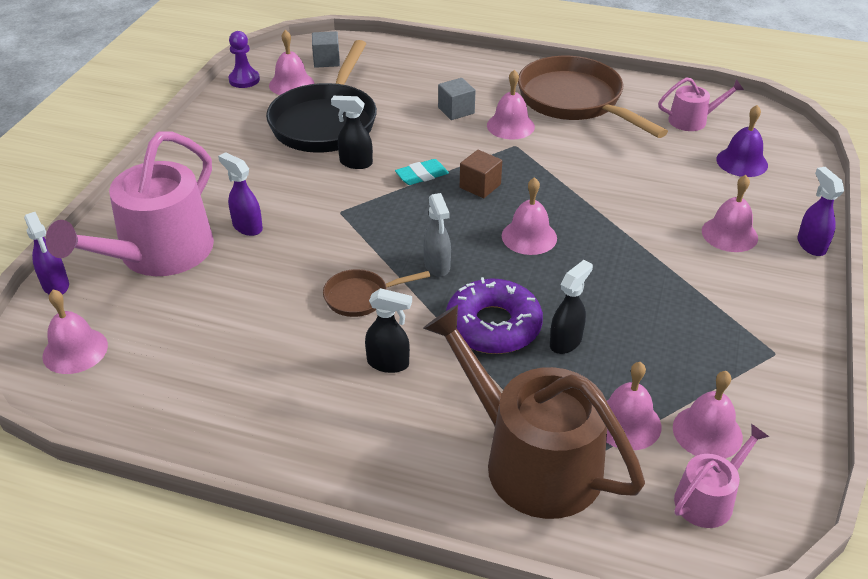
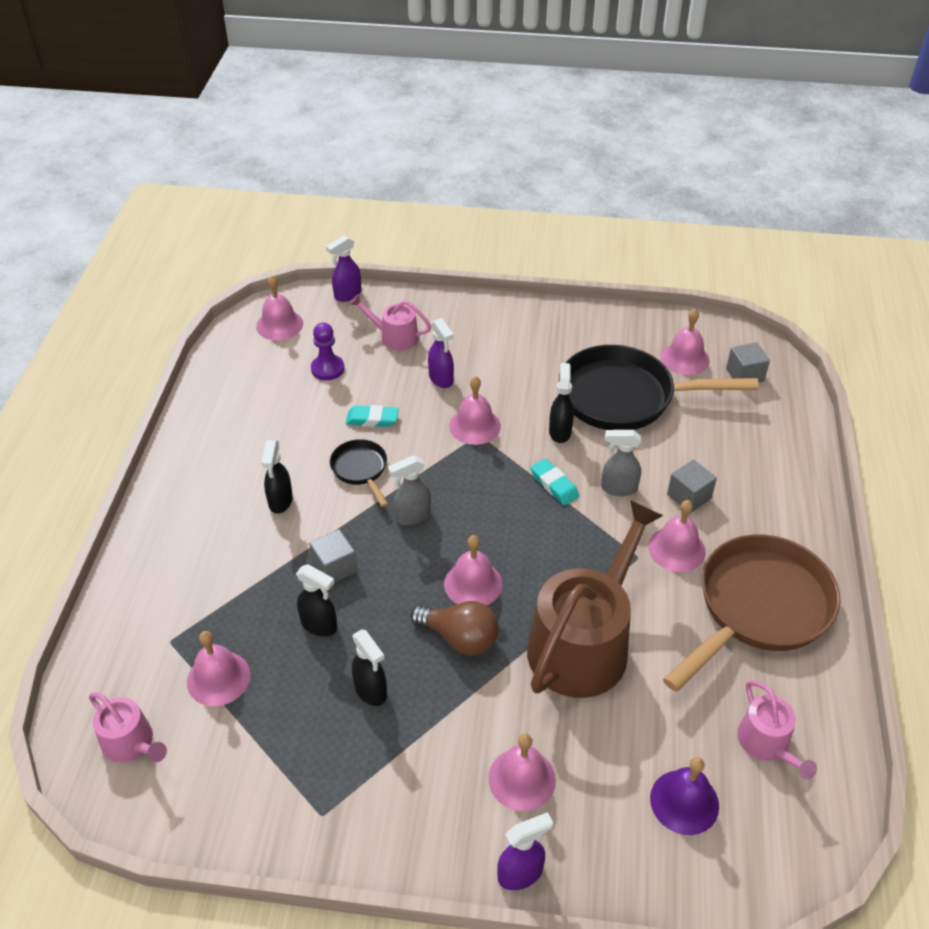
camera: 80 degrees right, 5 degrees up
(158, 254) = (394, 337): pink watering can -> pink watering can, size x0.48
(244, 80) = (677, 324): purple pawn -> purple pawn (327, 369)
(247, 227) = (441, 379): purple spray bottle -> purple spray bottle turned 120 degrees clockwise
(287, 282) = (372, 419): none -> turquoise eraser
(361, 297) = (361, 470): brown pan -> black pan
(436, 142) = (618, 488): none -> grey spray bottle
(480, 186) = (550, 534): brown cube -> none
(493, 326) = (335, 567): purple donut -> grey cube
(531, 459) = (176, 609): brown watering can -> brown watering can (584, 642)
(590, 251) = (460, 638): none -> brown light bulb
(645, 312) = (371, 691): none -> black spray bottle
(707, 432) = (209, 744): pink bell -> pink bell (475, 426)

